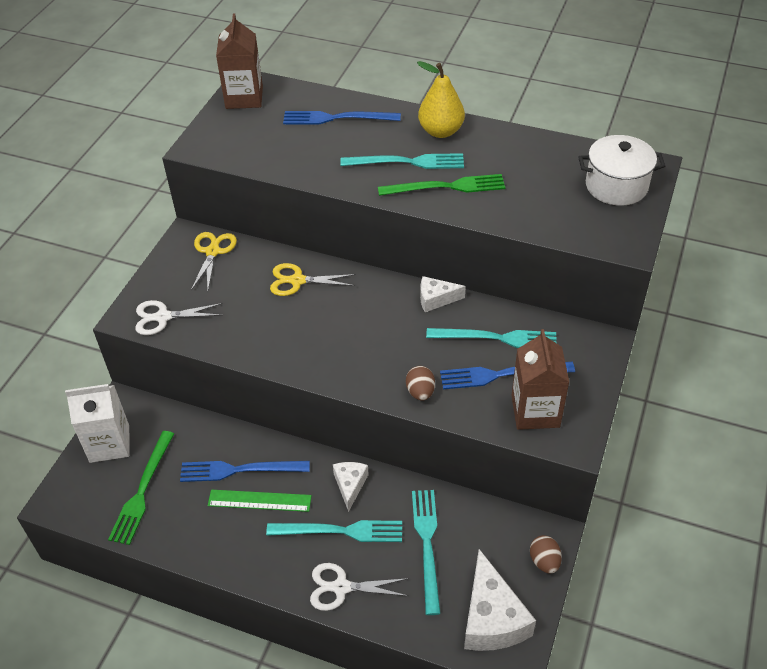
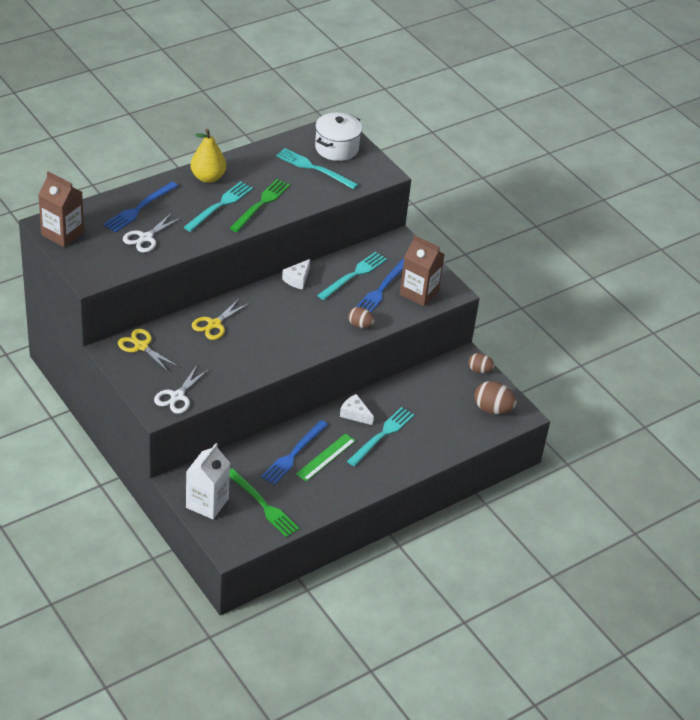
camera: 60 degrees left, 5 degrees down
(341, 587) = (419, 455): white scissors -> white scissors (146, 238)
(427, 545) = (426, 407): turquoise fork -> turquoise fork (314, 168)
(491, 618) = (492, 409): white cheese -> brown egg

